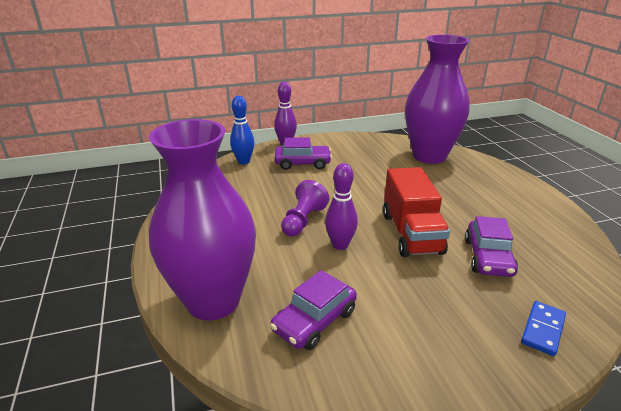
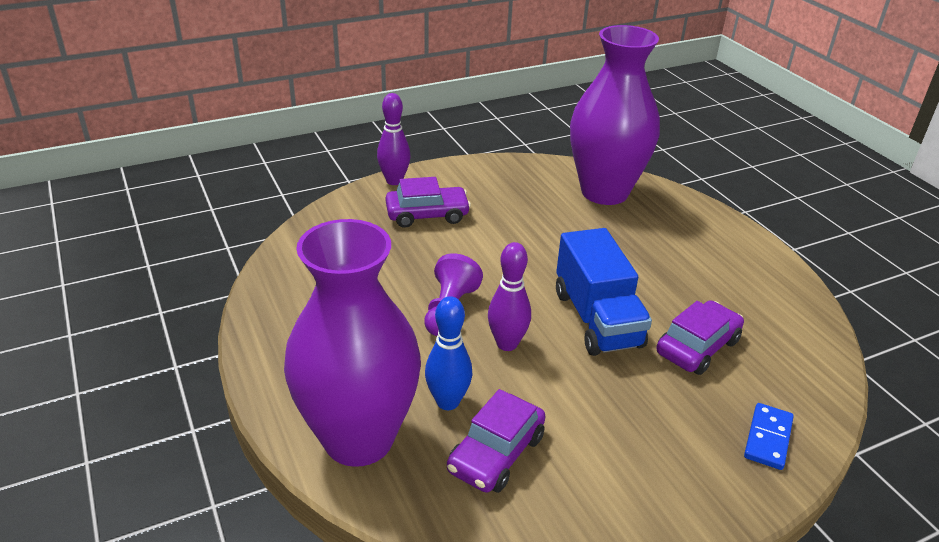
camera: 10 degrees left, 5 degrees up
(244, 161) = (339, 216): blue bowling pin -> blue bowling pin (448, 402)
(411, 233) = (597, 319): red truck -> blue truck
(488, 257) = (697, 347): purple car -> purple car turned 135 degrees counterclockwise

